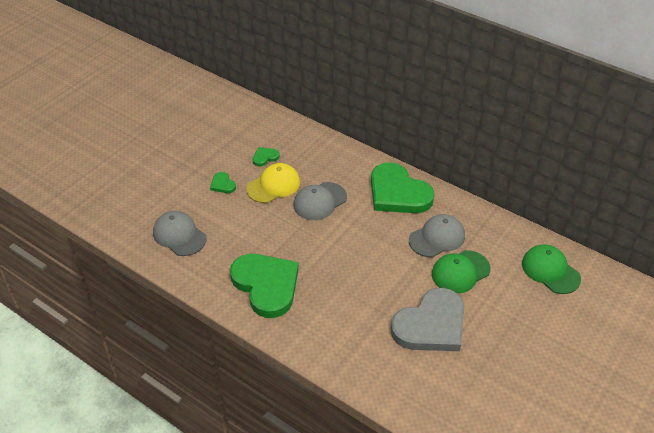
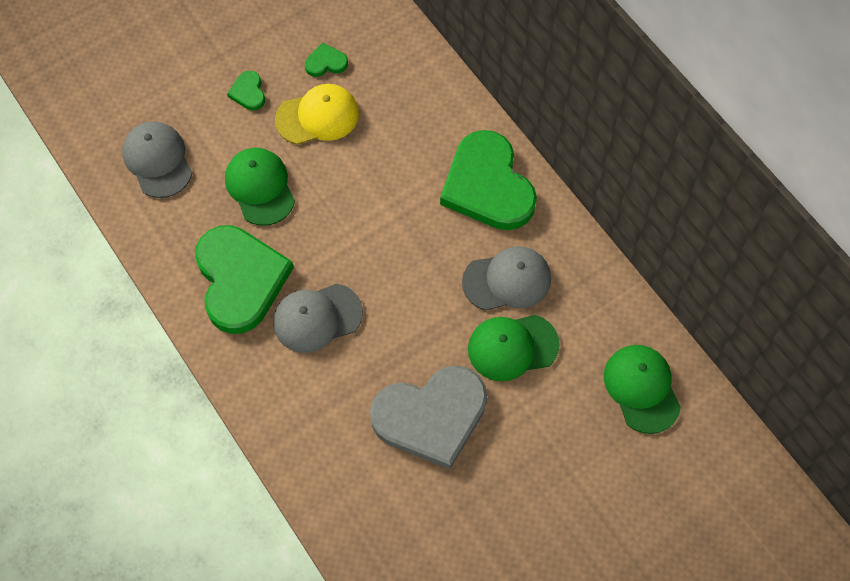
camera: 20 degrees right, 20 degrees up
(255, 232) = (260, 187): none -> green cap
(319, 201) = (370, 164): grey cap -> grey cap (317, 318)

